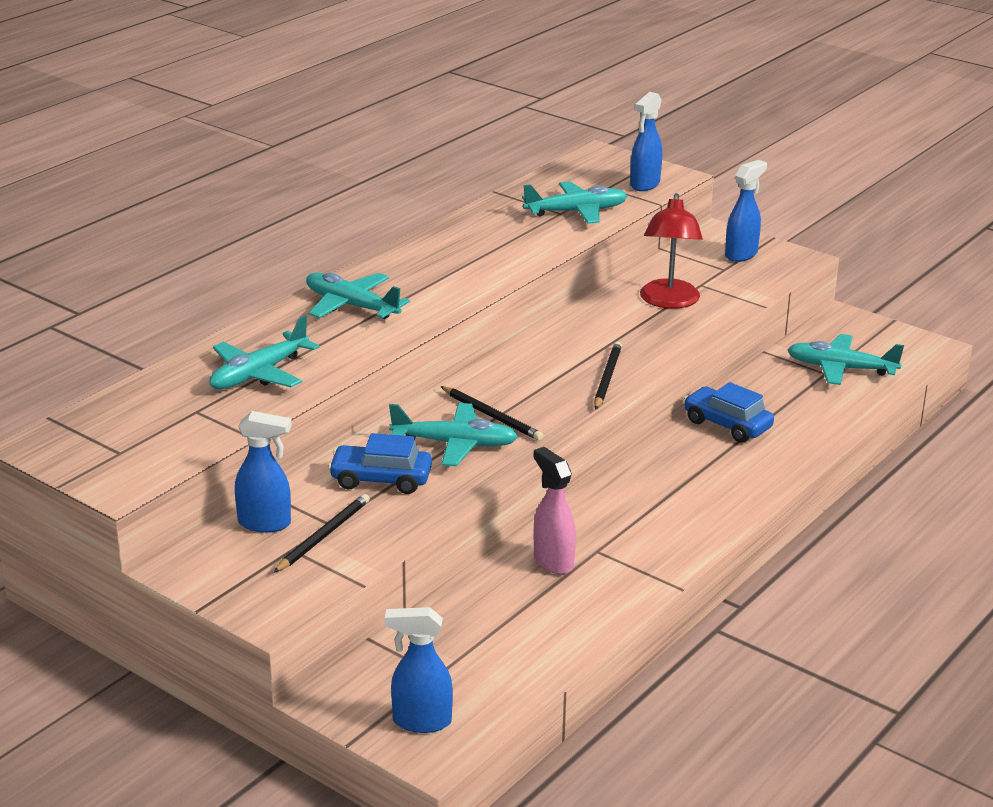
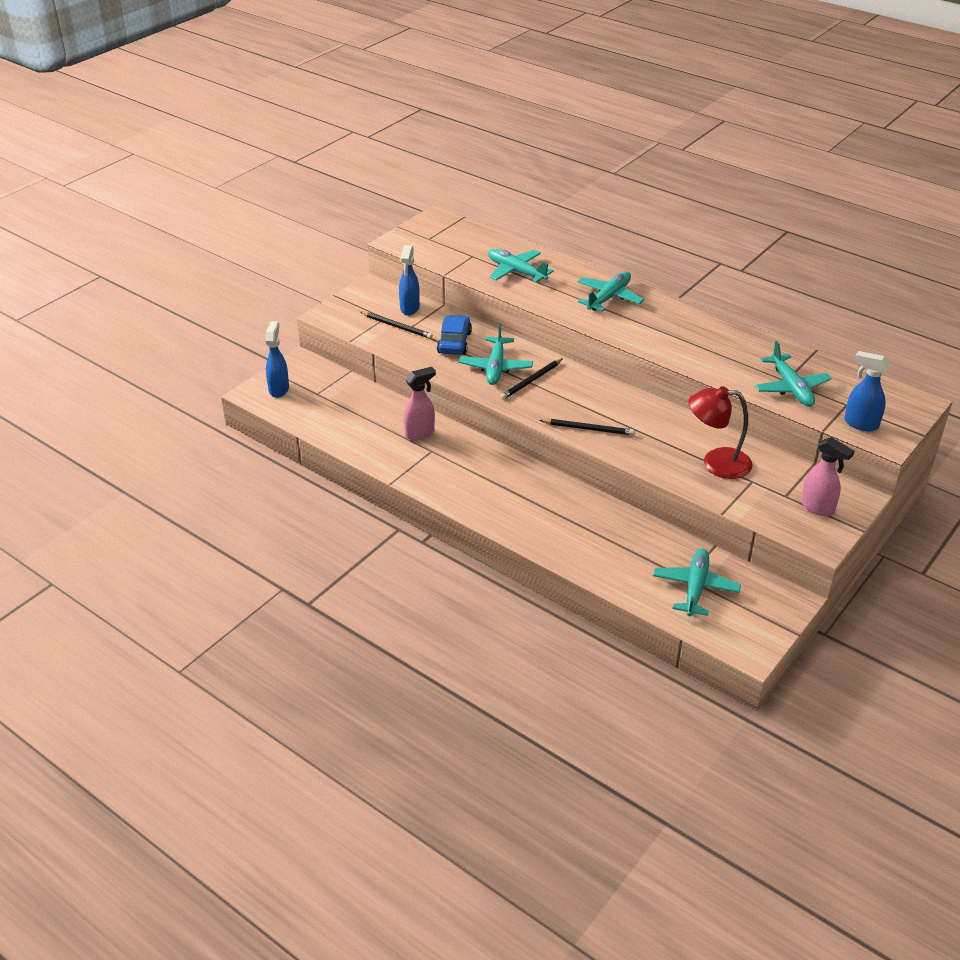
camera: 90 degrees right, 10 degrees up
(727, 425) = (593, 517): blue car -> none
(741, 254) = (818, 508): blue spray bottle -> pink spray bottle

